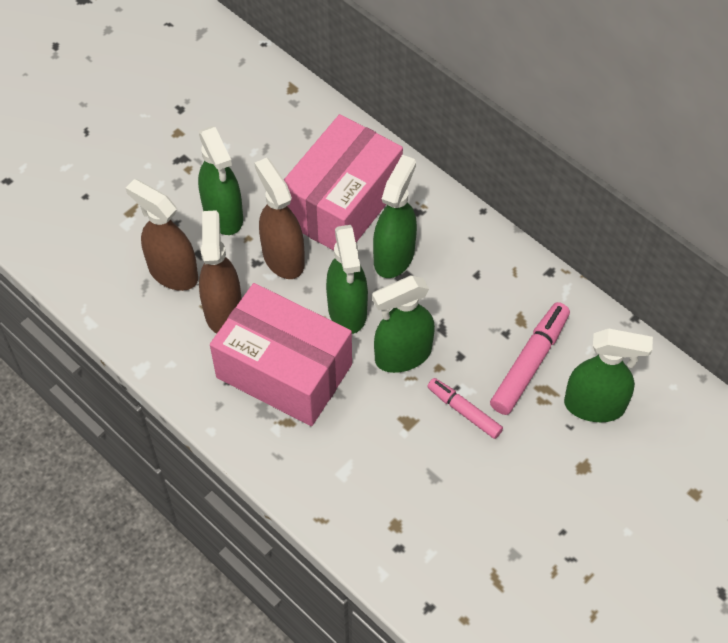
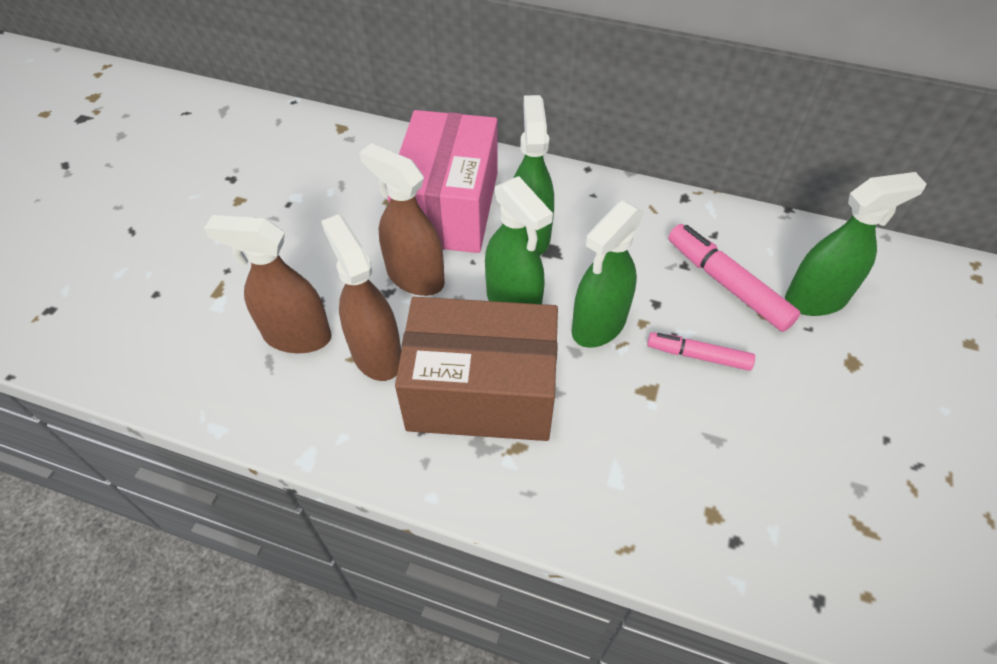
camera: 25 degrees left, 5 degrees down
(223, 215) = (327, 259): green spray bottle -> none
(284, 371) = (481, 392): pink box -> brown box
(529, 363) = (727, 284): pink marker -> pink marker turned 45 degrees counterclockwise

